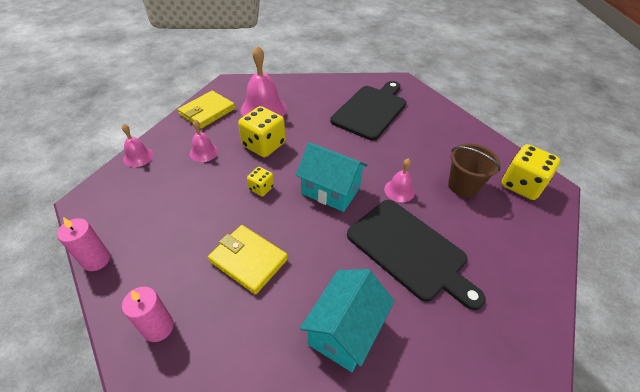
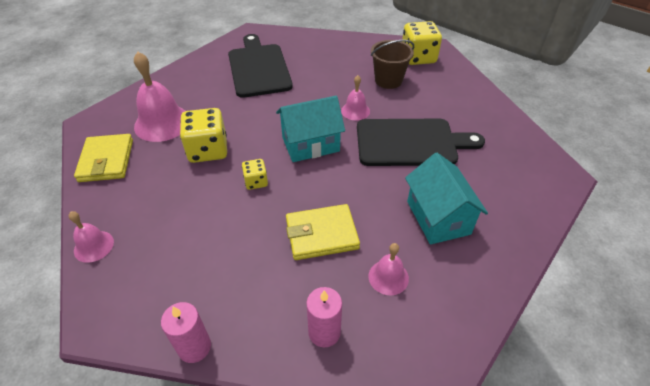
camera: 45 degrees left, 0 degrees up
(204, 152) = (159, 194): pink bell -> pink bell (388, 277)

